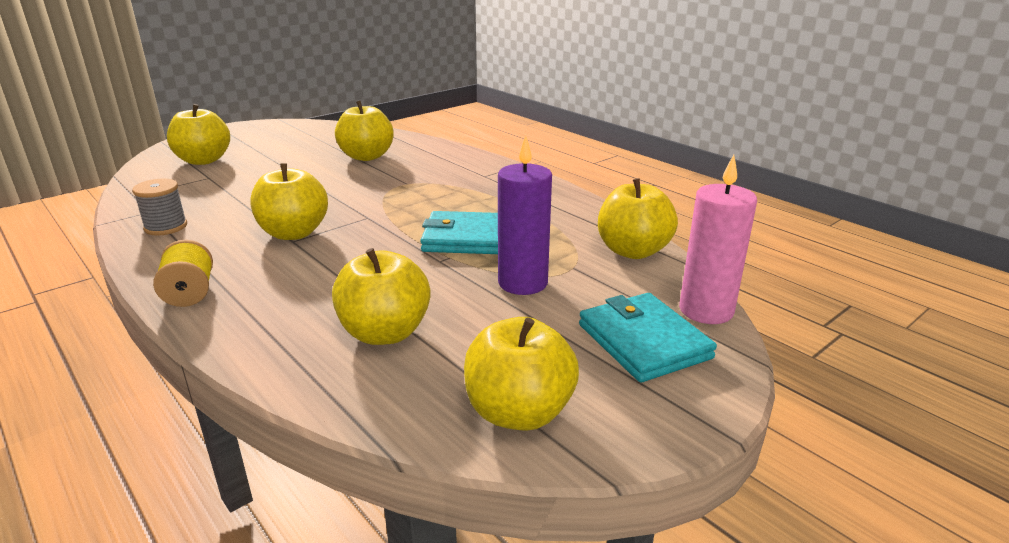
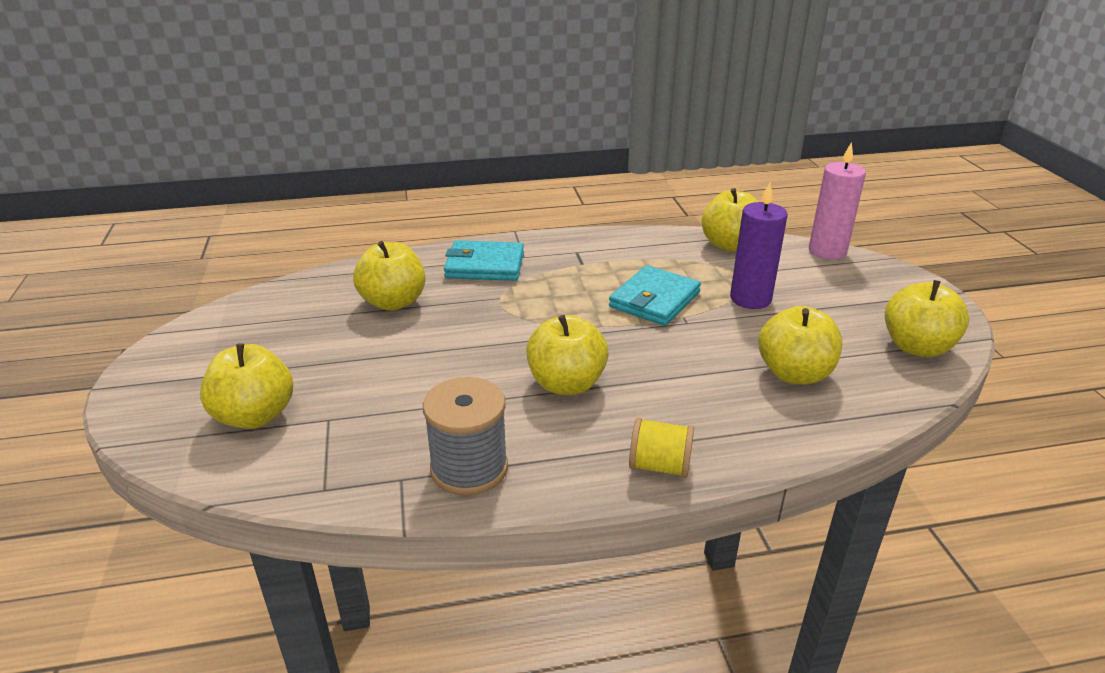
camera: 60 degrees left, 5 degrees up
(166, 227) = (469, 468): grey spool -> grey spool, size x1.51
(644, 341) = (854, 282): turquoise wallet -> turquoise wallet (485, 265)

